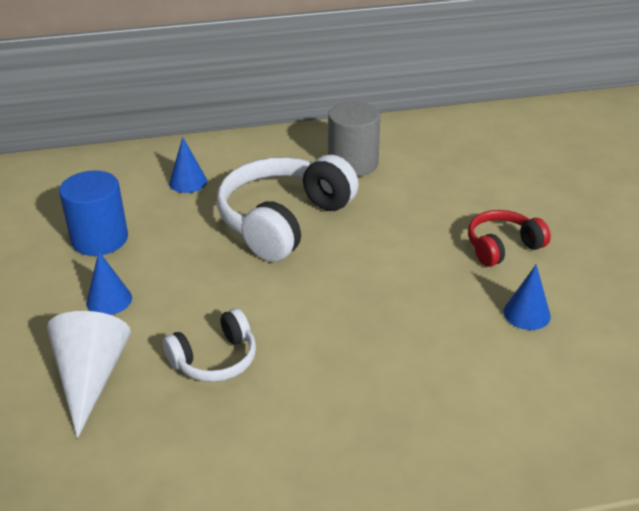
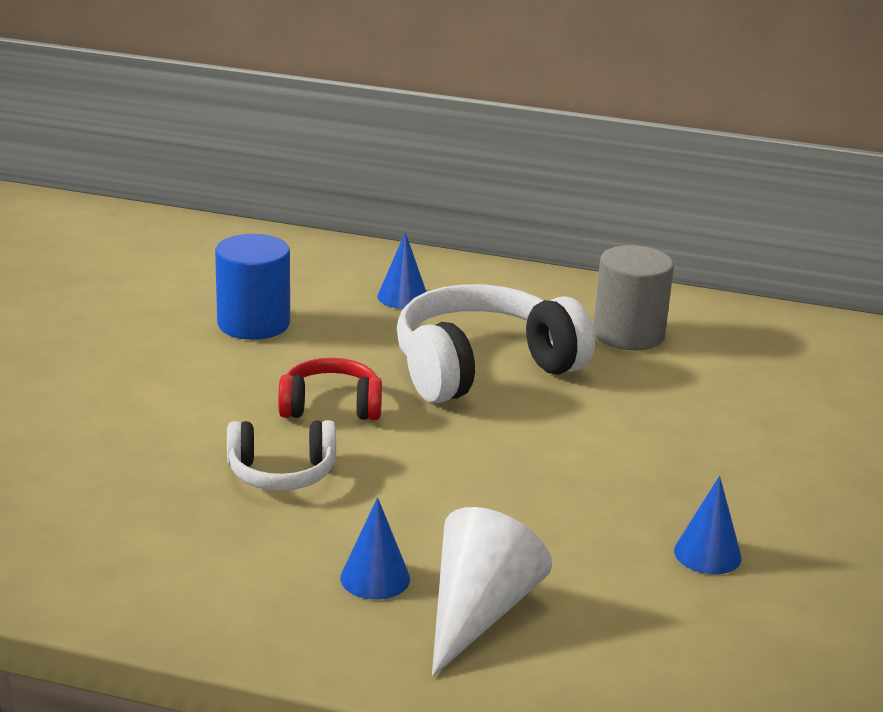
camera: 25 degrees right, 10 degrees down
(91, 377) = (137, 445): white cone -> white cone (478, 612)
(109, 300) = (215, 383): blue cone -> blue cone (375, 578)
(502, 247) = (746, 477): red headphones -> red headphones (331, 407)

